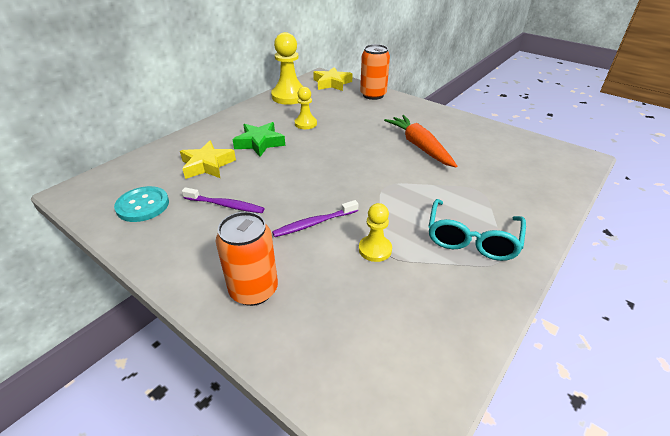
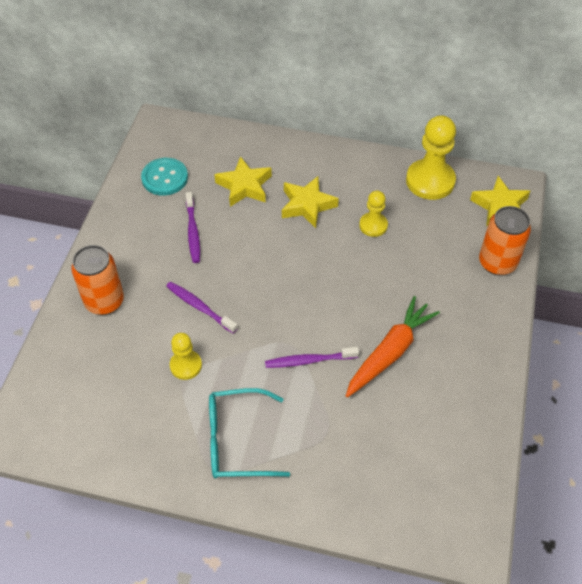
camera: 65 degrees right, 15 degrees up
(260, 143) = (307, 205): green star -> yellow star
(408, 181) = (309, 360): none -> purple toothbrush

